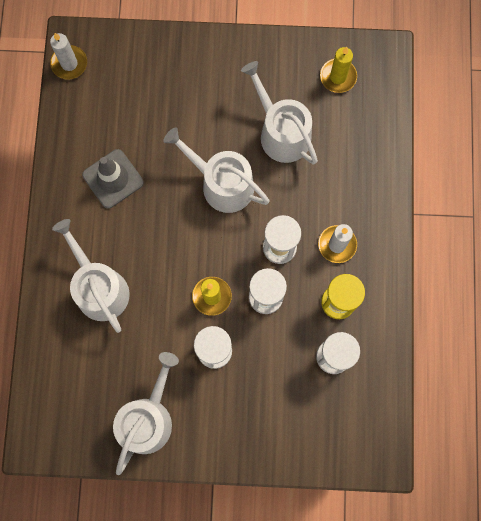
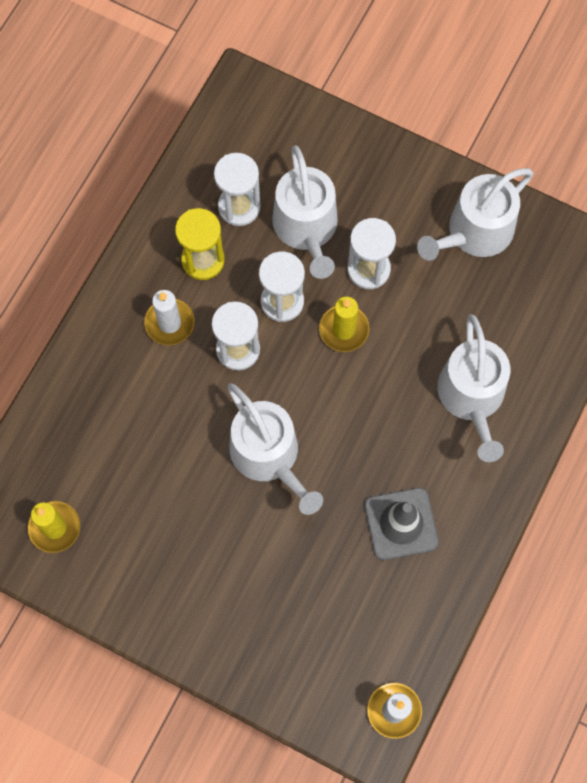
camera: 155 degrees left, 5 degrees down
(281, 132) = (164, 487): white watering can -> white watering can (306, 228)

